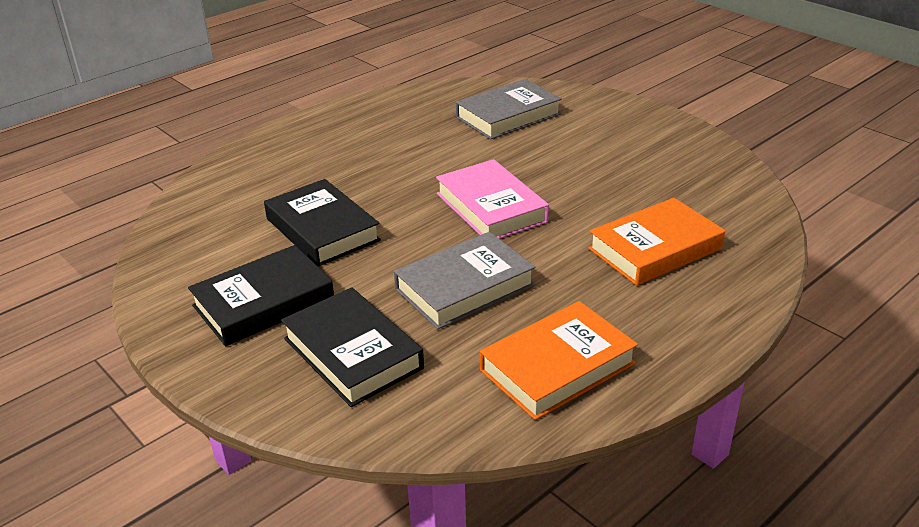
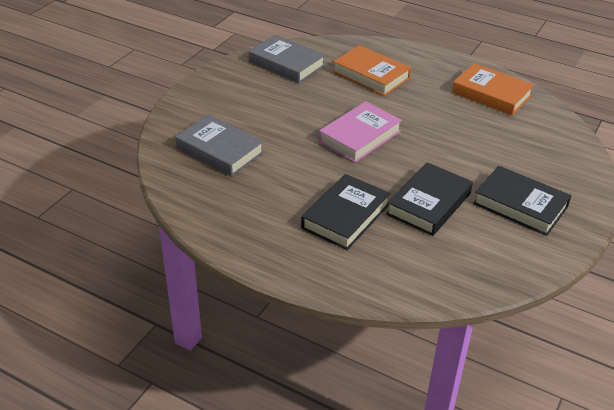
camera: 110 degrees left, 5 degrees up
(352, 353) = (533, 158): black book -> black book (345, 216)
(464, 287) = (450, 132): grey book -> grey book (286, 64)

